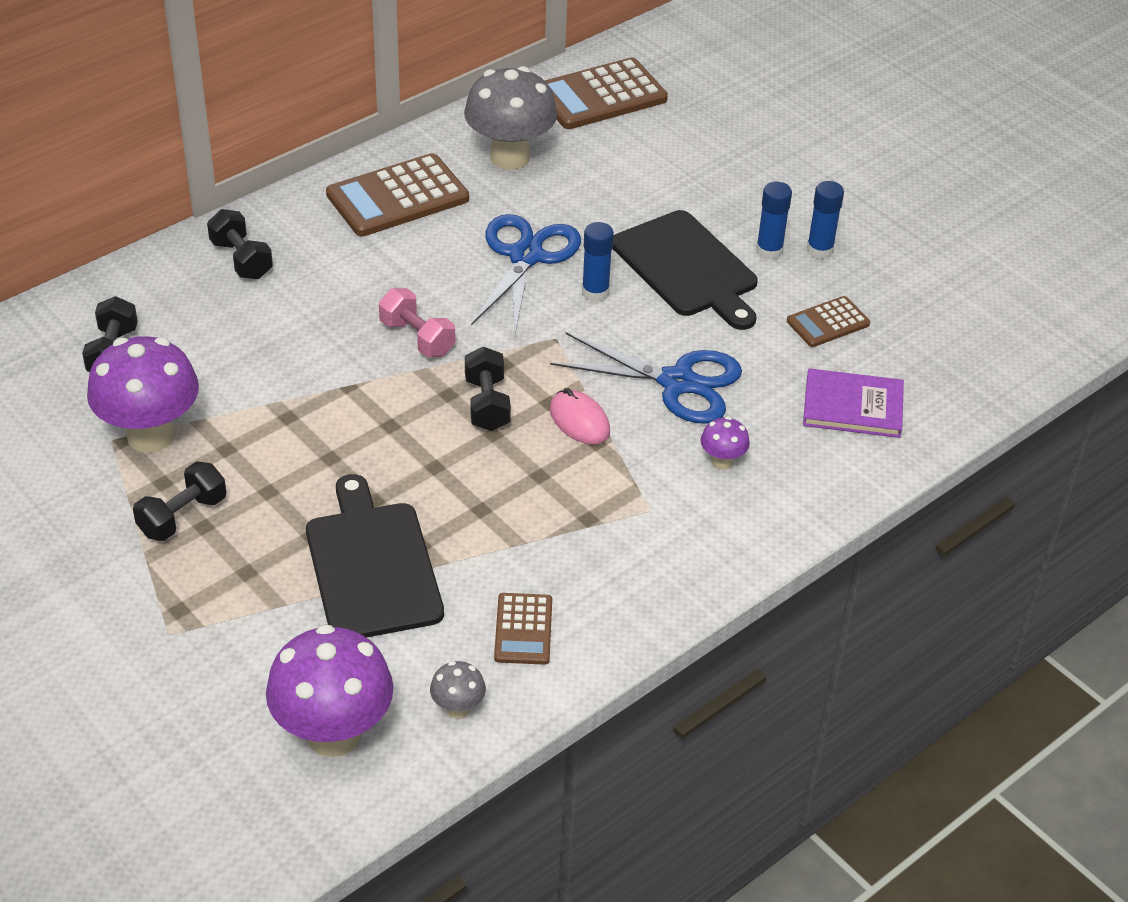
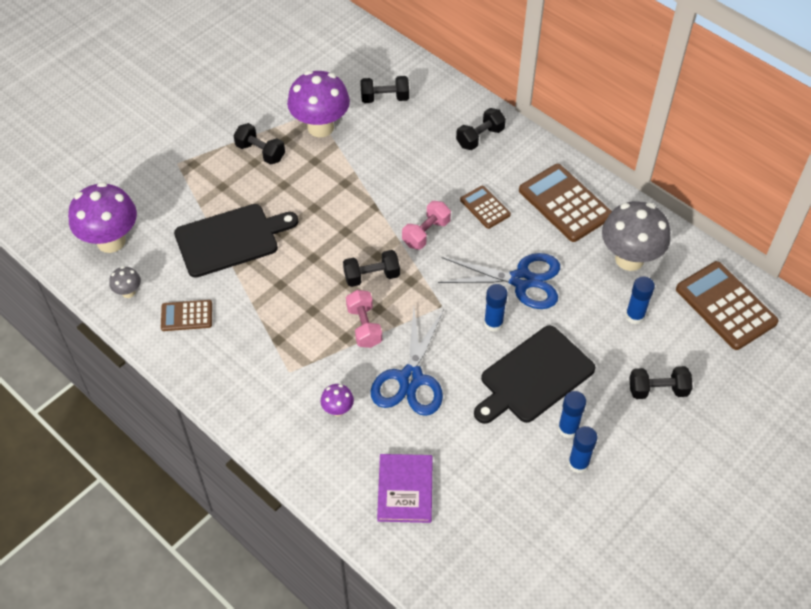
camera: 85 degrees right, 10 degrees up
(579, 421) = (364, 326): pink mouse -> pink dumbbell
(604, 168) = (634, 316): none -> blue glue stick
(718, 170) = (657, 390): none -> black dumbbell
(828, 322) = (494, 471): brown calculator -> brown calculator (485, 207)

